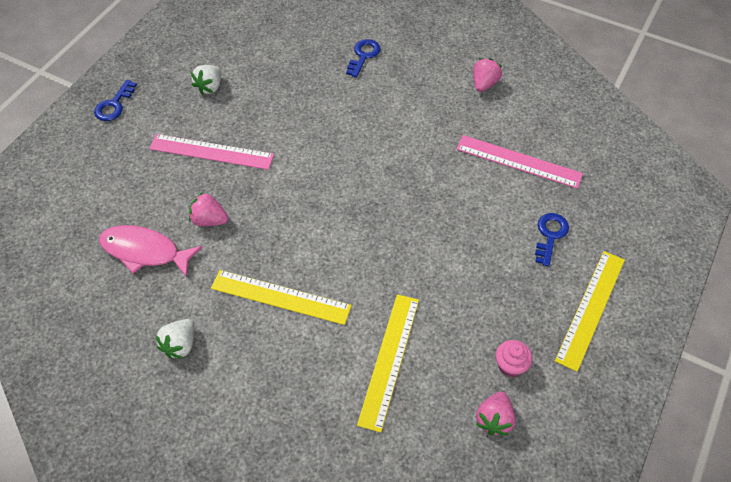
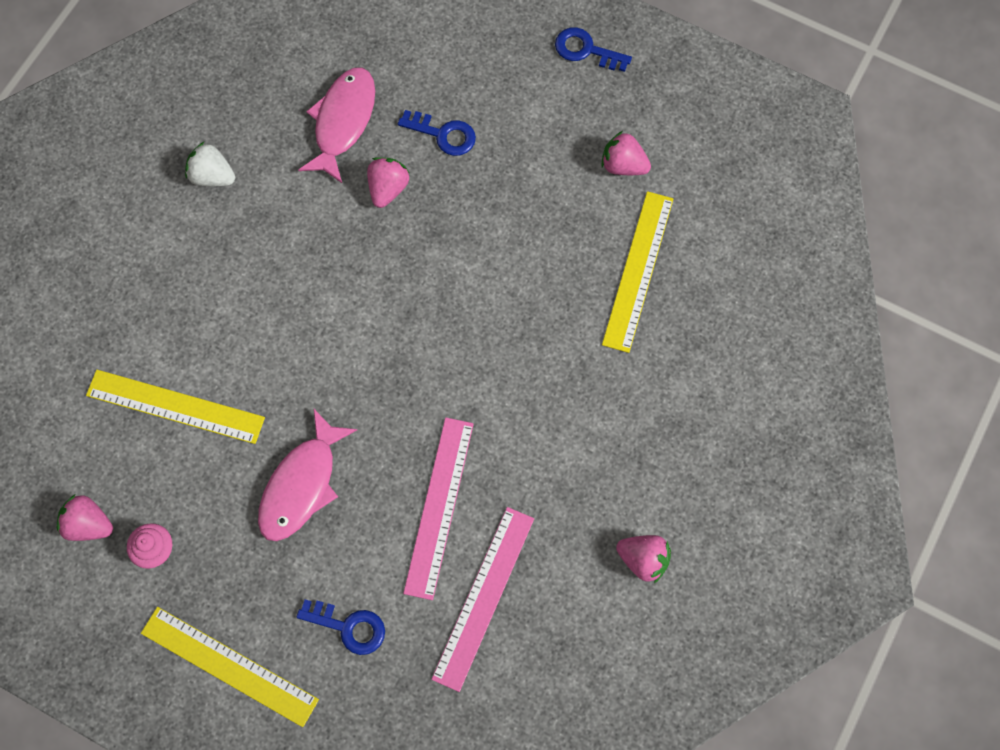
camera: 90 degrees right, 15 degrees up
(210, 87) = (623, 165): white strawberry -> pink strawberry
(211, 152) = (502, 179): pink ruler -> pink ruler (438, 507)
(280, 297) = (269, 280): yellow ruler -> yellow ruler (637, 270)
(363, 56) = (699, 376): blue key -> blue key (443, 134)
(449, 268) = (302, 485): none -> pink fish

